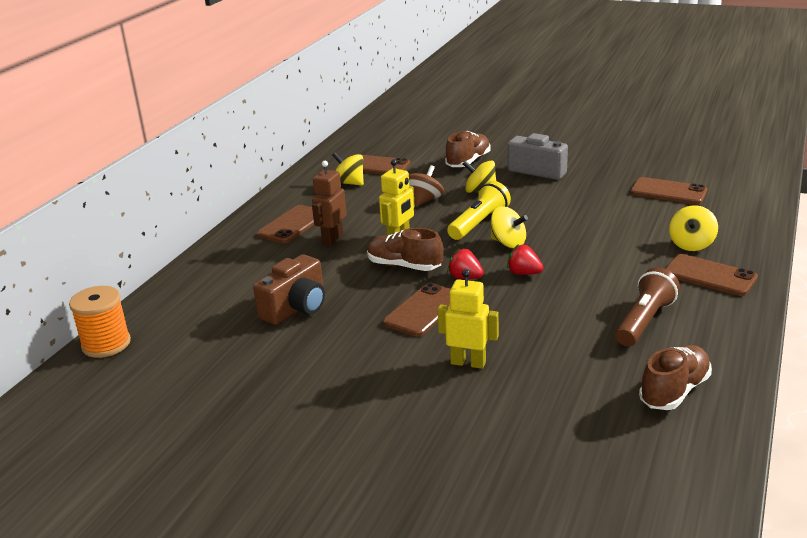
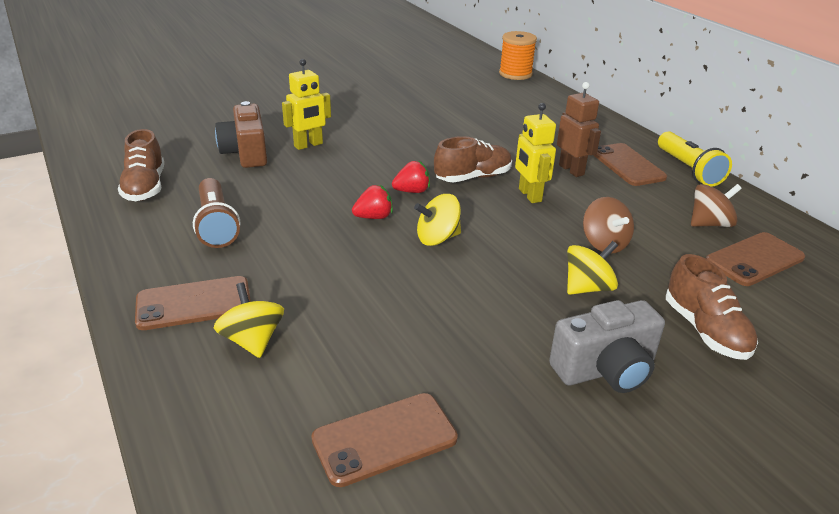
camera: 125 degrees right, 5 degrees up
(296, 308) = (472, 124): brown camera -> brown camera (246, 153)
(349, 183) = (709, 224): yellow spinning top -> brown spinning top
(424, 310) = (394, 158): brown phone -> none
(479, 223) = (503, 245): yellow flashlight -> yellow flashlight (688, 170)

